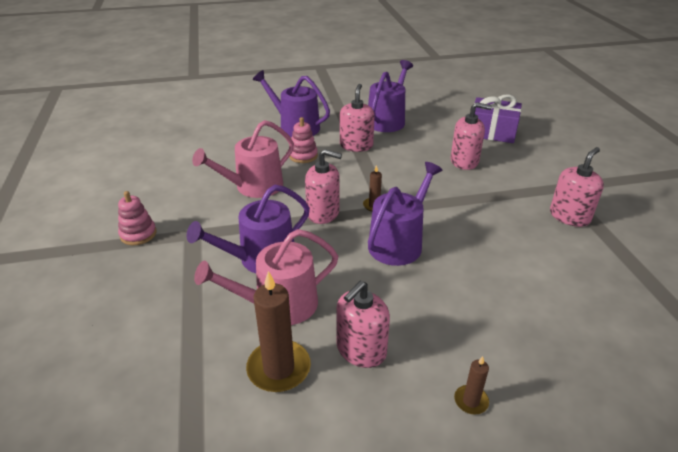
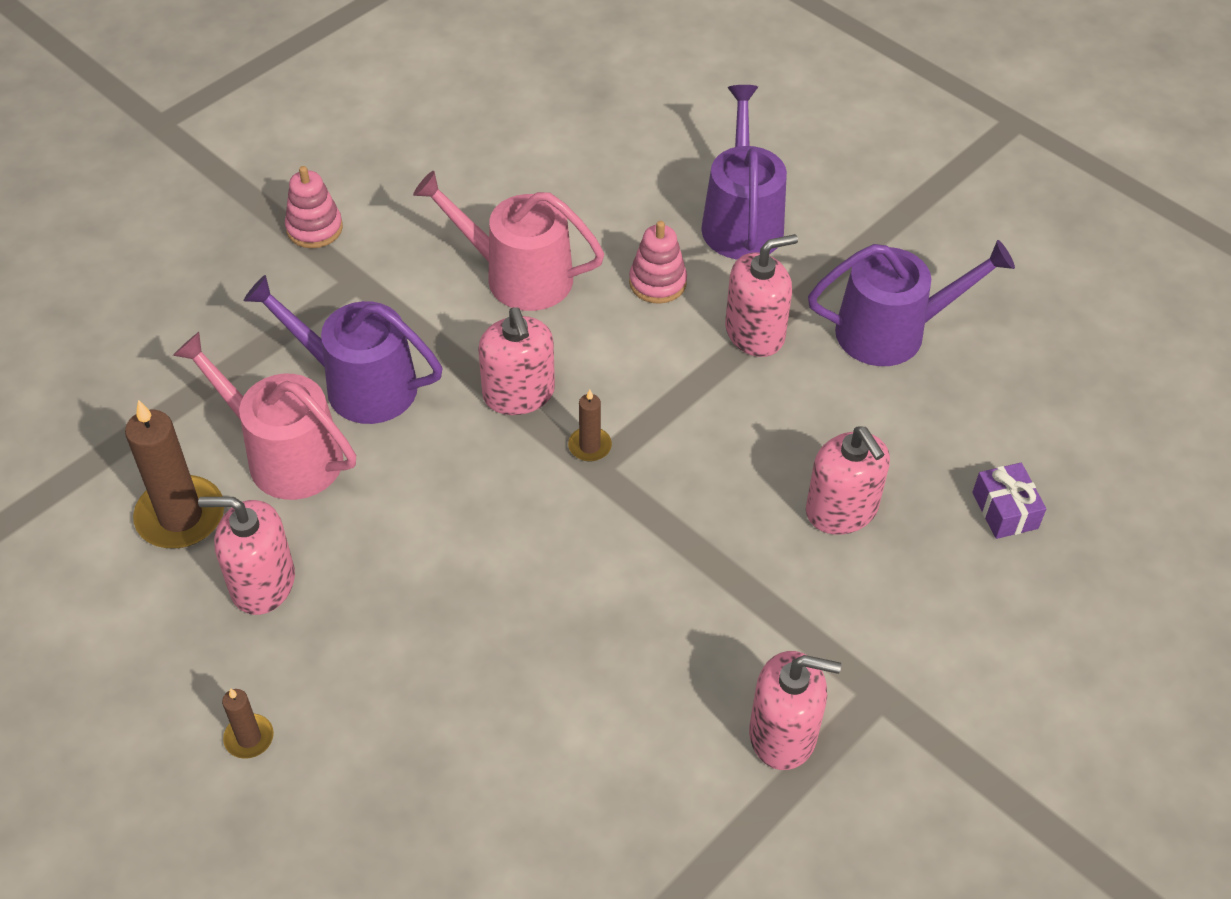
camera: 55 degrees right, 15 degrees up
(398, 243) = (515, 522): purple watering can -> none
(492, 132) = (1004, 510): purple gift -> purple gift, size x0.56

